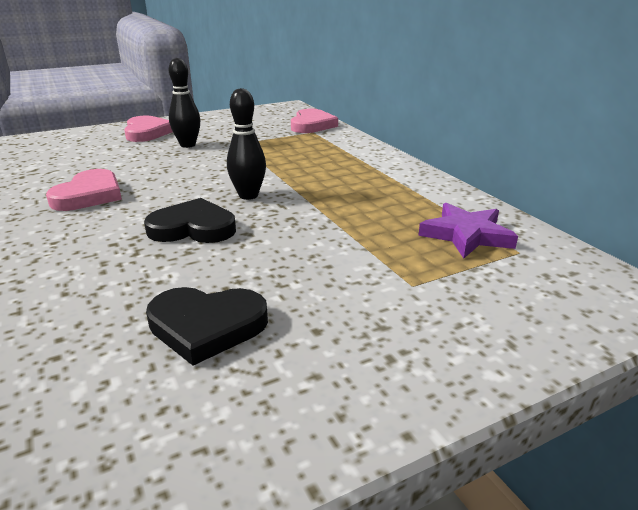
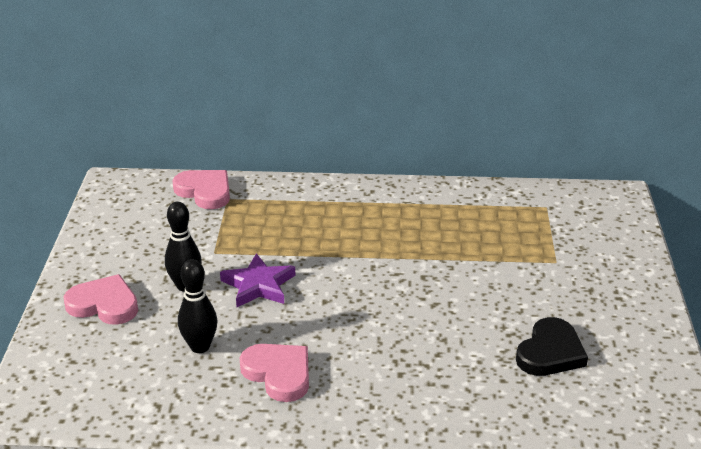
camera: 60 degrees left, 5 degrees up
(193, 228) = (404, 328): black heart -> none
(248, 195) = (362, 284): black bowling pin -> black bowling pin (200, 347)
(466, 235) = (511, 214): purple star -> purple star (258, 285)

